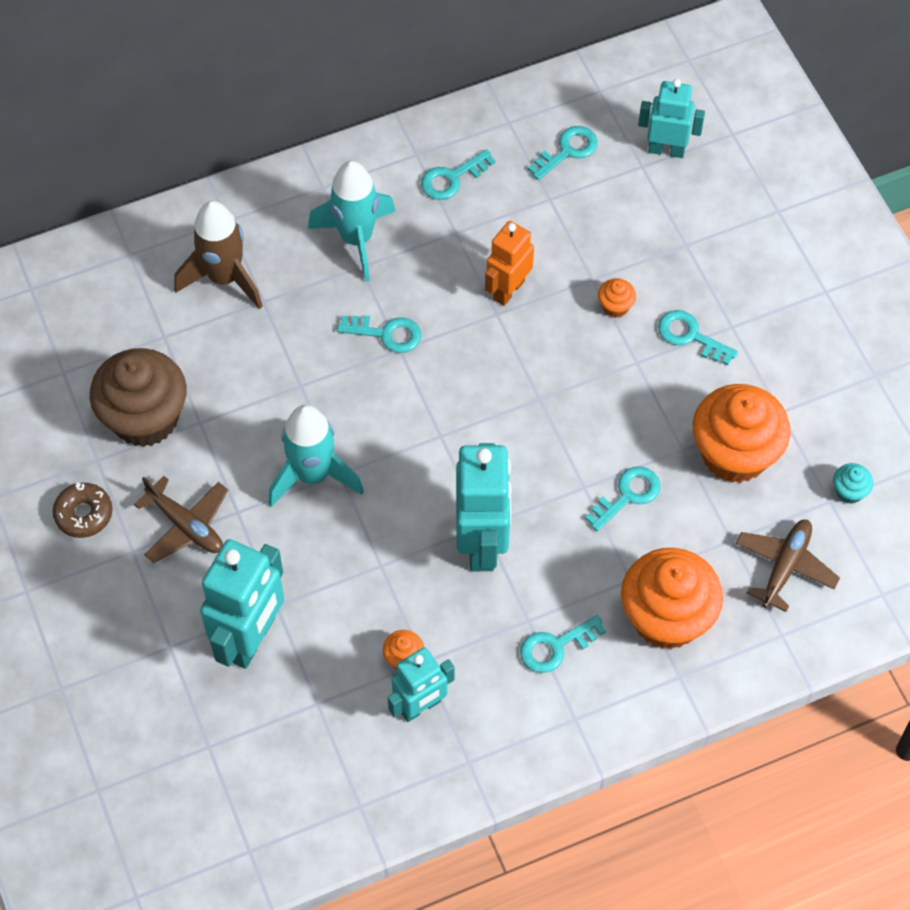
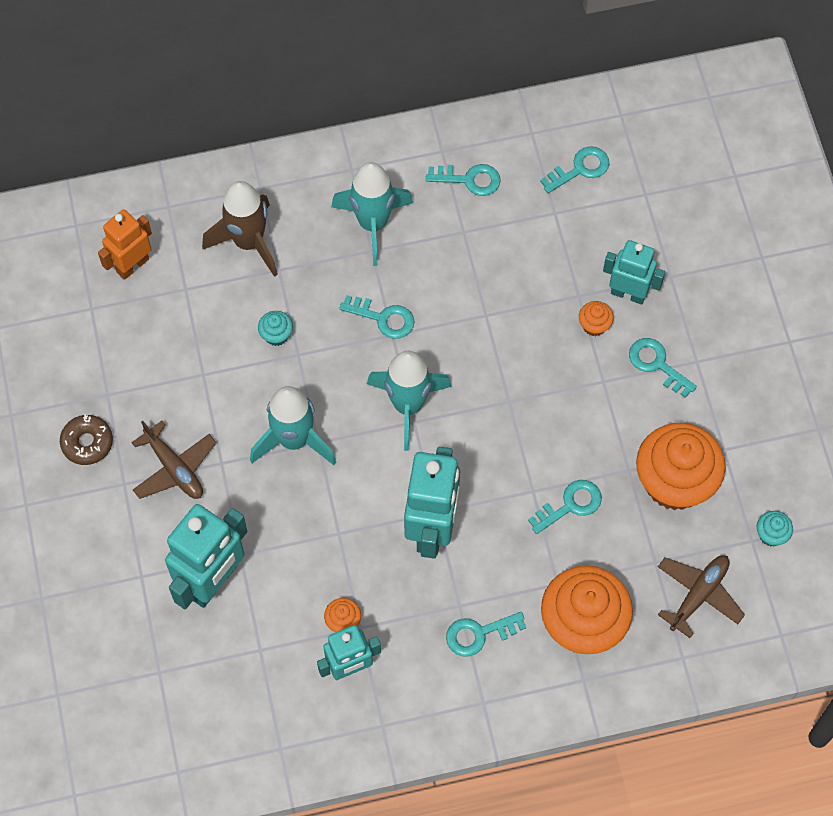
camera: 10 degrees right, 5 degrees up
(145, 418) = (156, 363): brown cupcake -> none
(273, 369) = (276, 335): none -> turquoise cupcake
(431, 420) = (408, 405): none -> turquoise rocket
(452, 179) = (469, 179): turquoise key -> turquoise key turned 150 degrees counterclockwise
(508, 290) = (500, 294): orange robot -> orange robot (132, 265)
(666, 150) = (671, 182): turquoise robot -> turquoise robot (628, 293)

